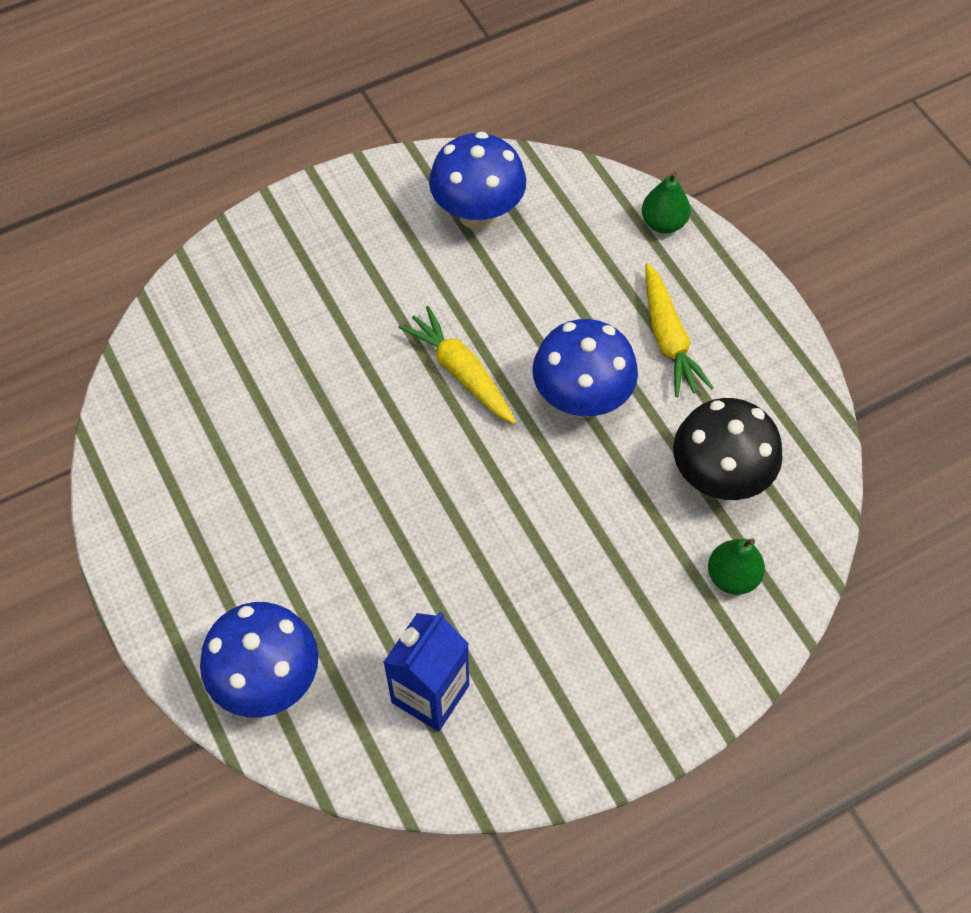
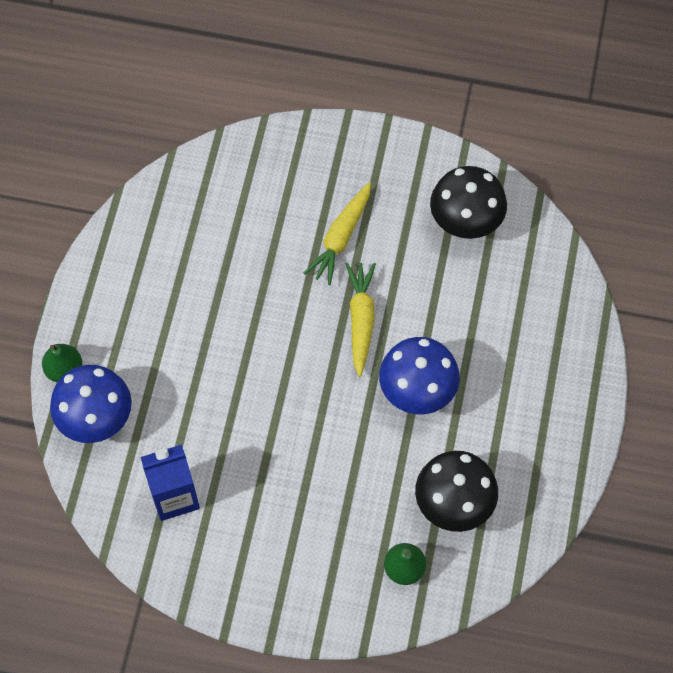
camera: 40 degrees right, 5 degrees up
(478, 214) = (465, 223): blue mushroom -> black mushroom
(663, 223) = (579, 316): green pear -> green pear (64, 370)
(668, 339) = (507, 394): yellow carrot -> yellow carrot (340, 238)

